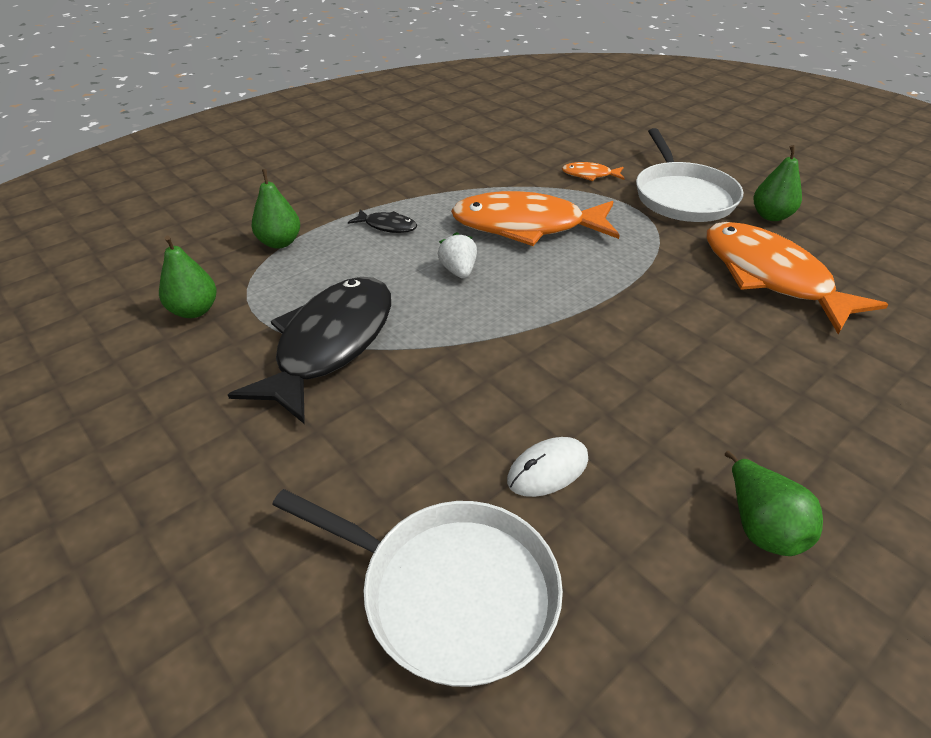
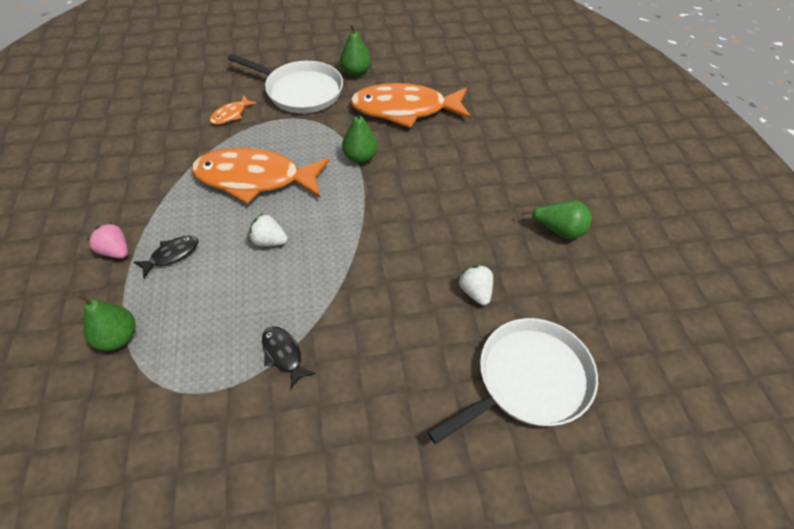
camera: 60 degrees left, 10 degrees up
(194, 310) = (157, 438): green pear -> green pear (360, 157)
(330, 344) = (283, 354): black fish -> black fish, size x0.42
(365, 198) = (115, 251): none -> pink strawberry
(526, 226) = (255, 179): orange fish -> orange fish turned 60 degrees clockwise
(548, 469) = (475, 292): white mouse -> white strawberry

